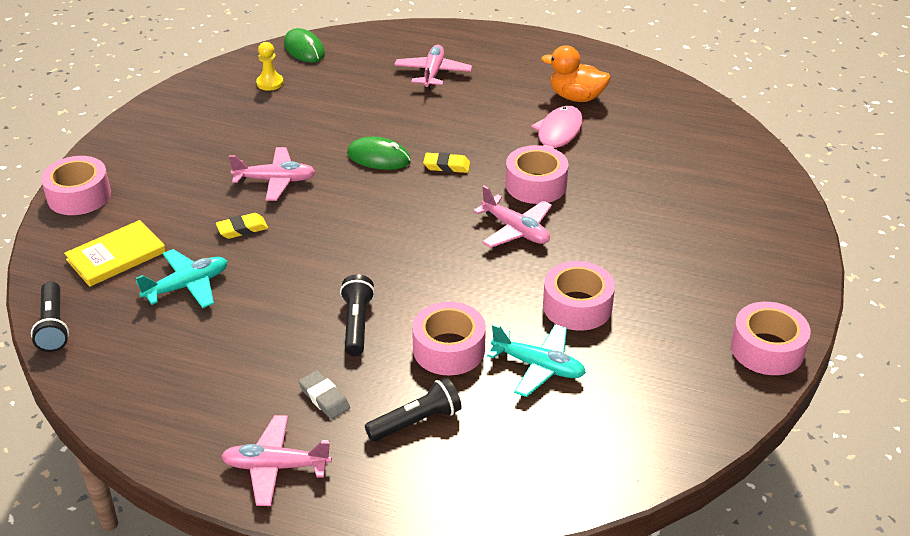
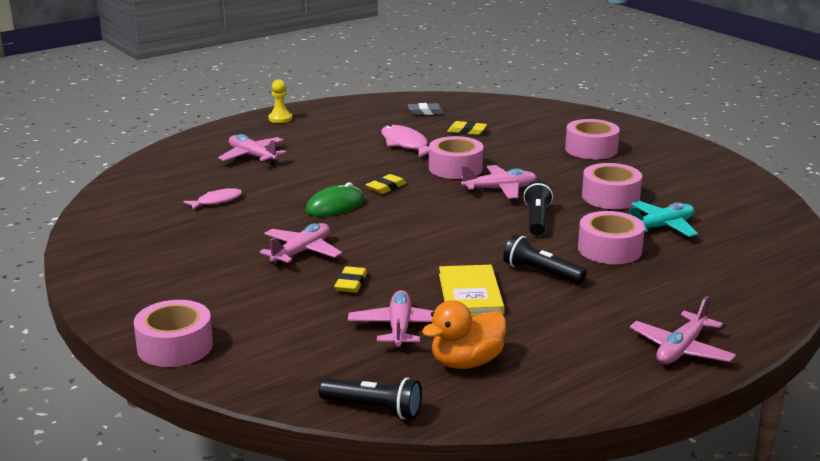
camera: 55 degrees left, 15 degrees down
(116, 256) = (306, 350): yellow book -> yellow book (470, 294)
(187, 286) = (399, 328): turquoise plane -> pink plane
(270, 83) = (147, 215): yellow pawn -> yellow pawn (280, 119)
(304, 49) = (121, 189): green mouse -> none
(324, 398) = (617, 309): grey eraser -> grey eraser (426, 112)
(328, 99) = (217, 201): none -> pink fish
(416, 421) = (679, 283): black flashlight -> black flashlight (537, 219)
(576, 97) = (369, 126): orange duck -> orange duck (466, 362)
(636, 154) = (467, 131): none -> yellow eraser
(767, 349) = (713, 162): pink tape -> pink tape (591, 149)

